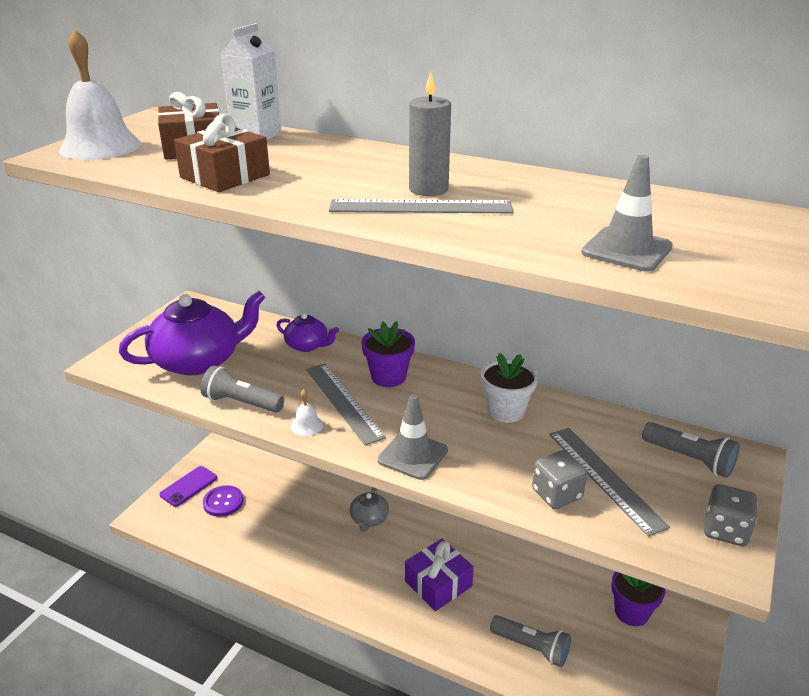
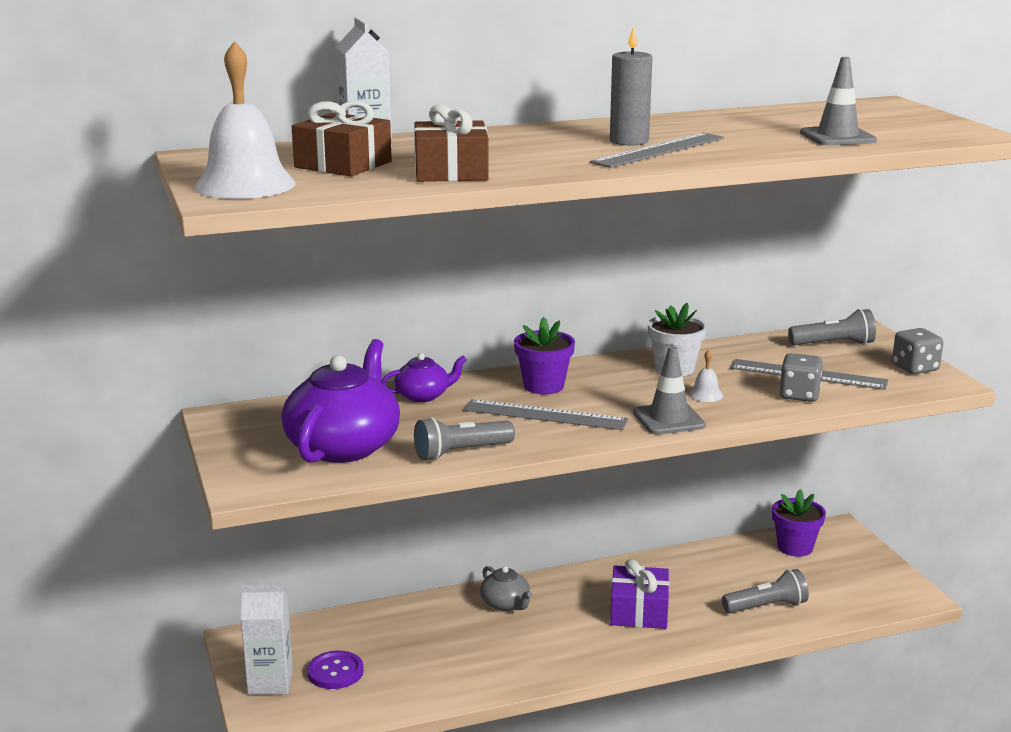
camera: 45 degrees left, 10 degrees down
(188, 486) = (270, 682): purple phone -> white carton
(307, 426) = (551, 440): white bell -> white bell (705, 394)

